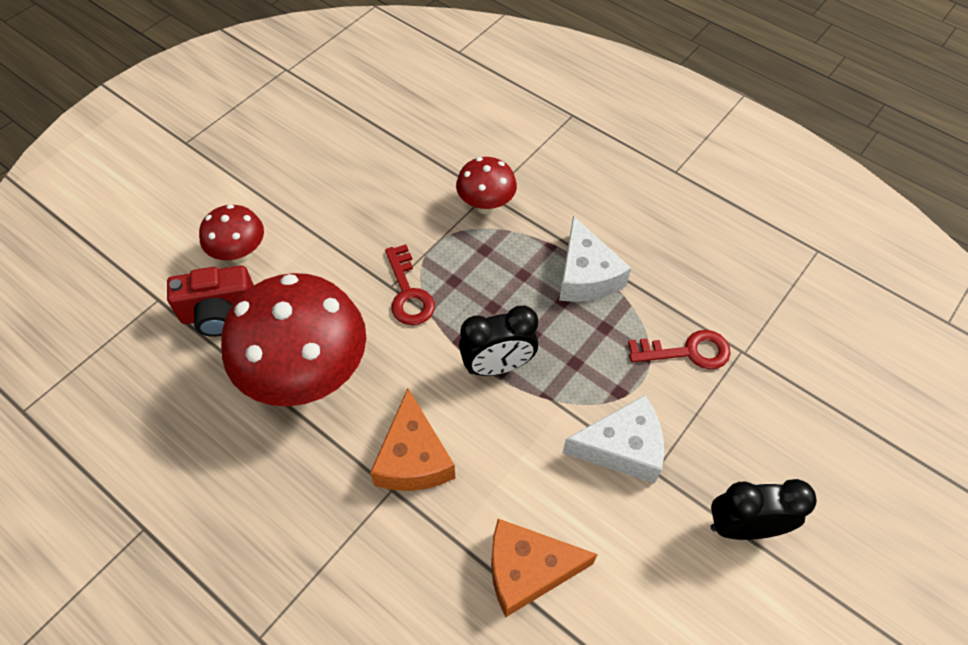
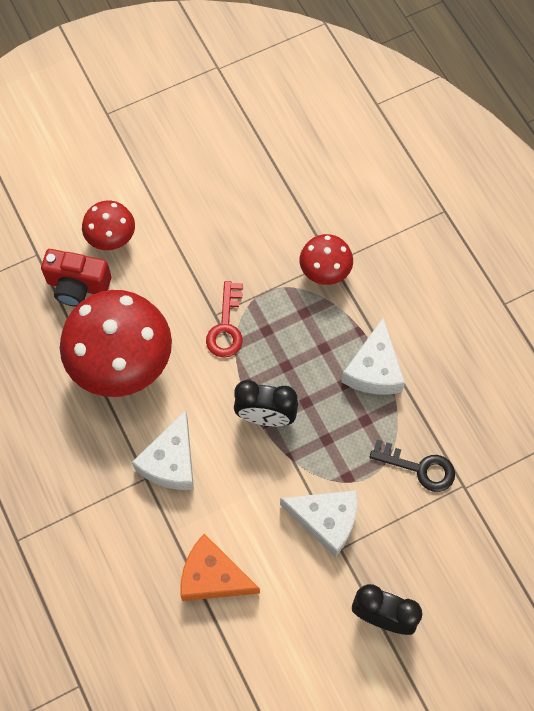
camera: 25 degrees right, 10 degrees up
(413, 458) = (171, 461): orange cheese -> white cheese
(687, 351) = (419, 468): red key -> black key

